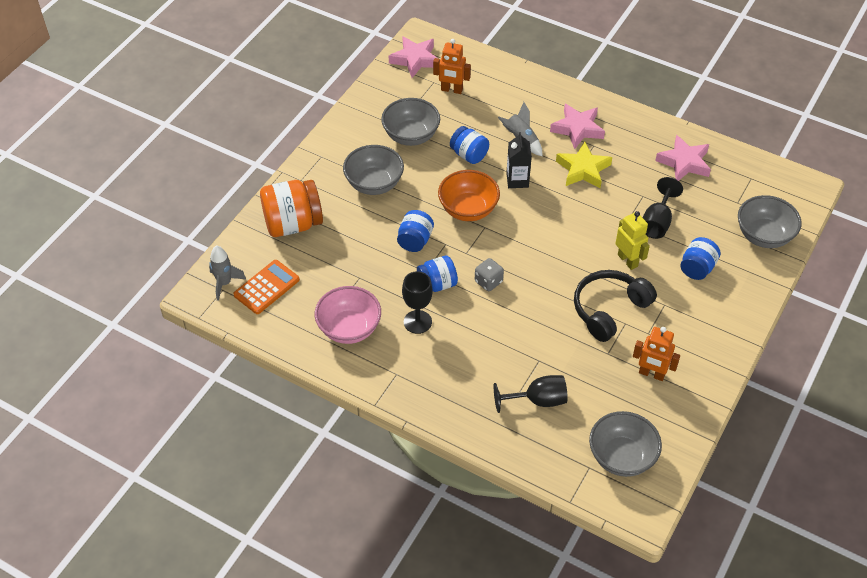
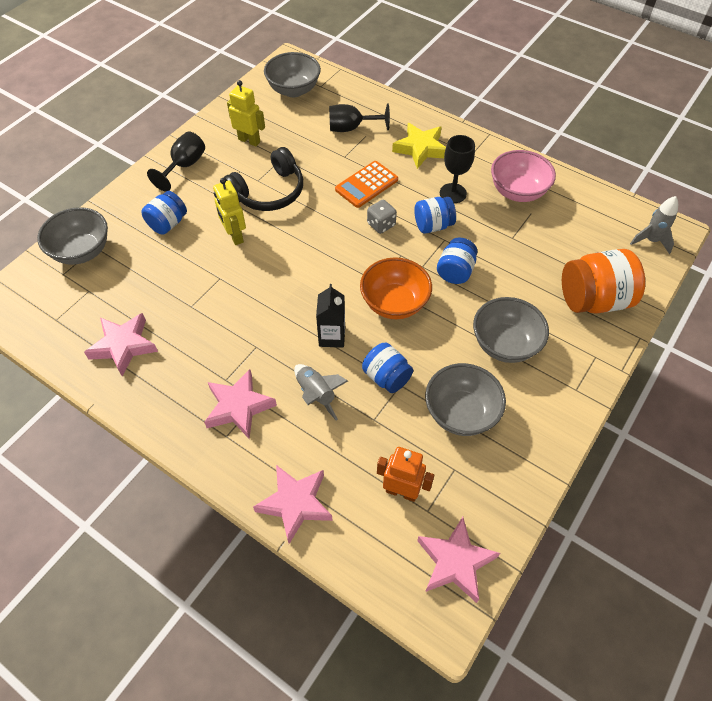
camera: 175 degrees left, 5 degrees up
(266, 287) = (606, 234): orange calculator -> orange calculator (366, 185)
(522, 79) = (295, 504): none -> pink star
(583, 169) = (249, 345): yellow star -> yellow star (420, 149)
(651, 374) = (249, 140): orange robot -> yellow robot
(657, 222) = (188, 274): black goblet -> black goblet (184, 166)

